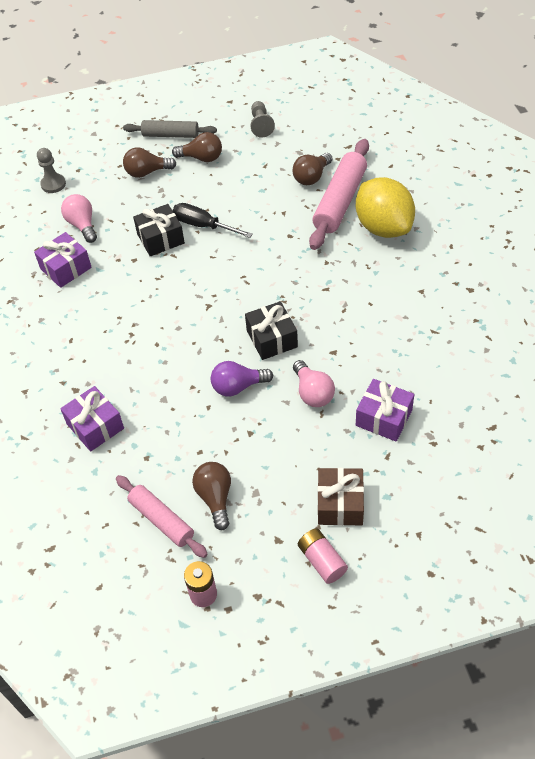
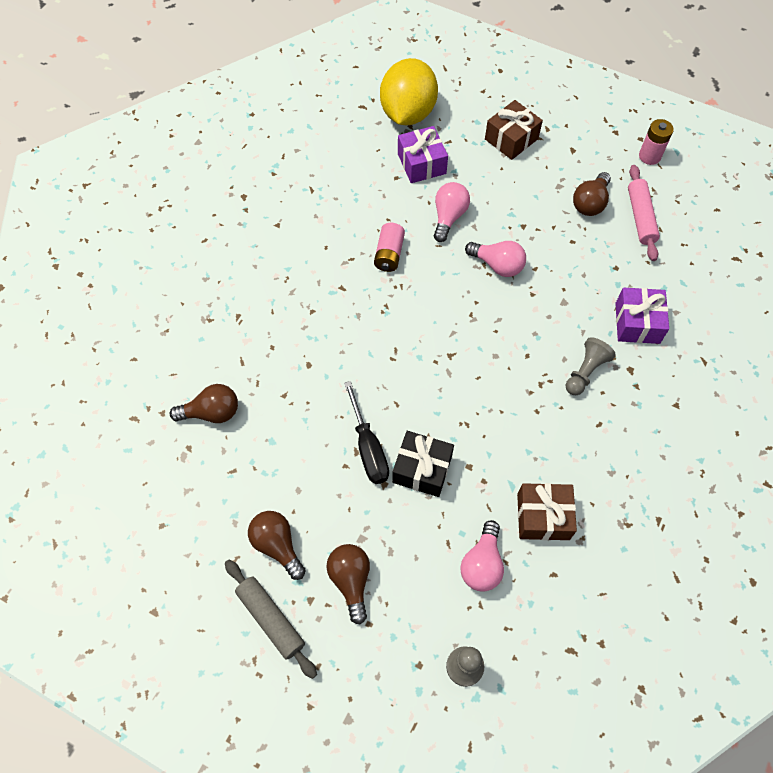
camera: 140 degrees left, 10 degrees up
(66, 268) = (543, 517): purple gift -> brown gift
(147, 172) = (351, 581): brown light bulb -> brown light bulb turned 135 degrees counterclockwise
(238, 386) = (497, 265): purple light bulb -> pink light bulb
(261, 125) = (170, 535): grey pawn -> grey pawn (585, 372)
(272, 339) = (431, 281): black gift -> none
(322, 561) = (557, 120): pink battery -> pink battery (389, 254)
(340, 201) = (225, 361): pink rolling pin -> none
(383, 227) = (227, 302): yellow lemon -> yellow lemon (408, 113)

